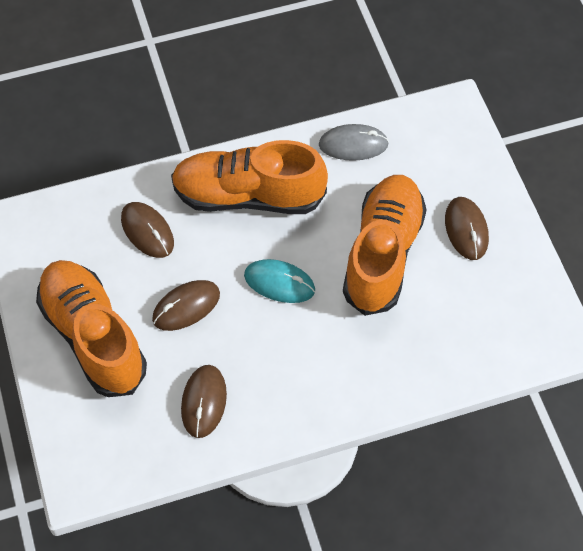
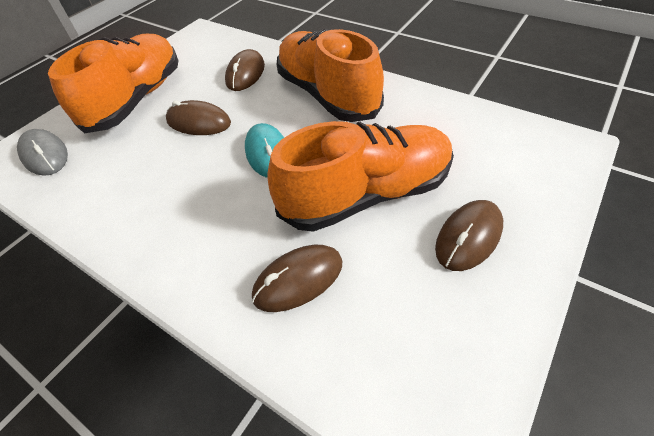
camera: 55 degrees right, 10 degrees down
(204, 402) = (115, 180): brown mouse -> brown mouse (298, 280)
(353, 144) = (444, 114): grey mouse -> grey mouse (45, 155)

